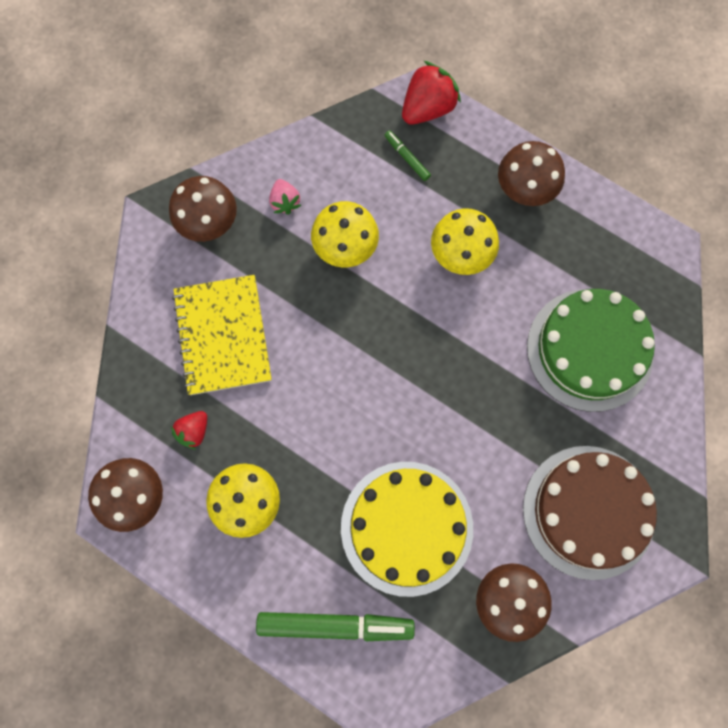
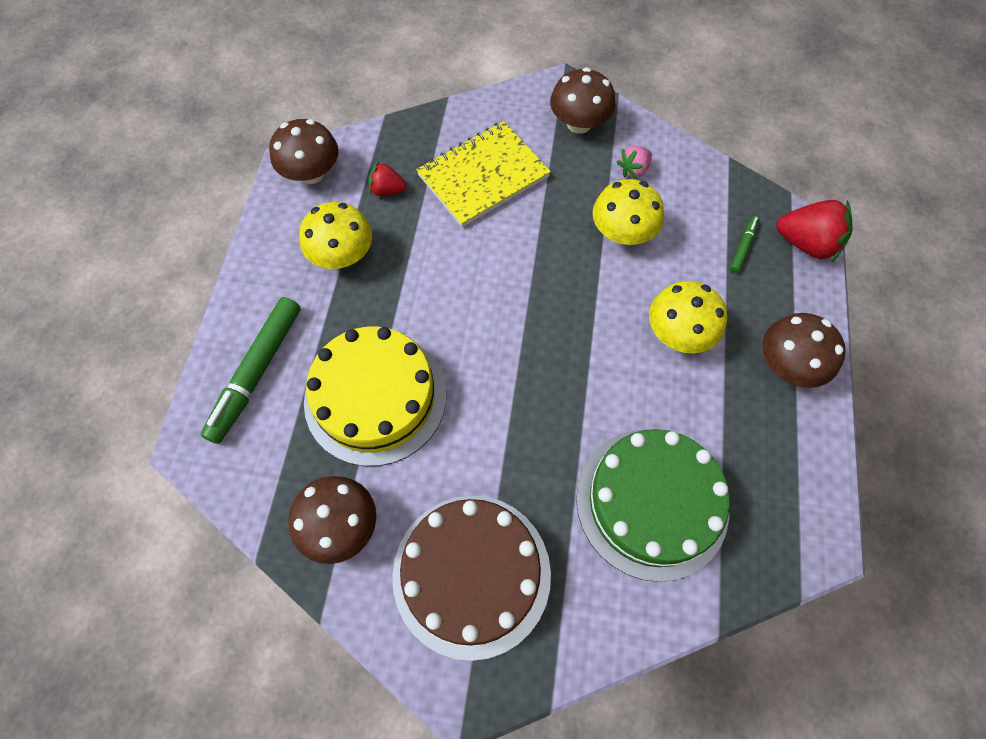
camera: 65 degrees right, 10 degrees down
(335, 625) = (257, 372): green marker -> green marker turned 45 degrees clockwise

